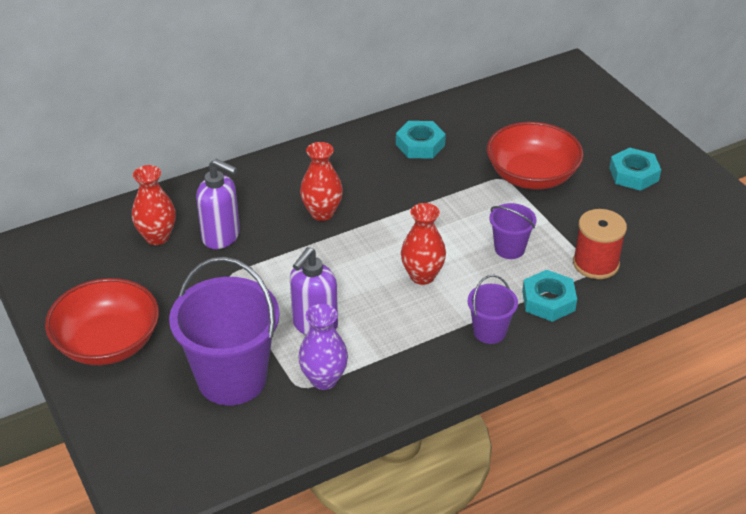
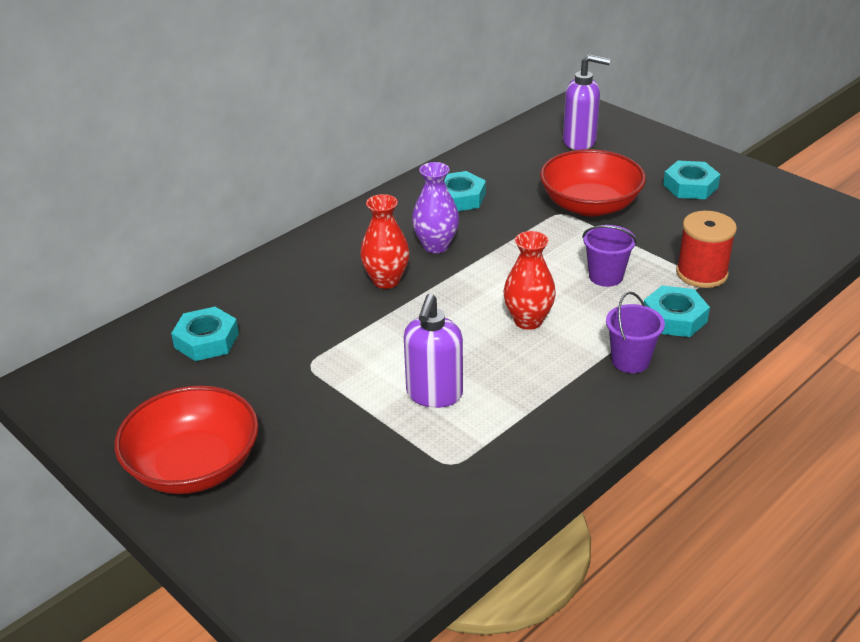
camera: 15 degrees left, 5 degrees down
(157, 237) = (206, 340): red vase -> turquoise nut
(221, 237) = (283, 325): purple soap dispenser -> purple soap dispenser (580, 142)
(232, 379) = (365, 473): purple bucket -> none
(324, 379) = (473, 449): purple vase -> purple vase (436, 246)

